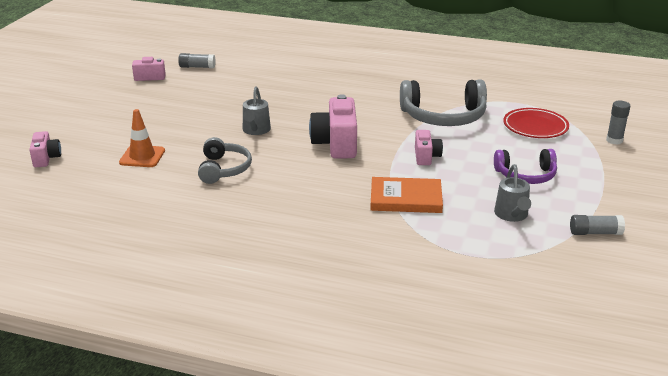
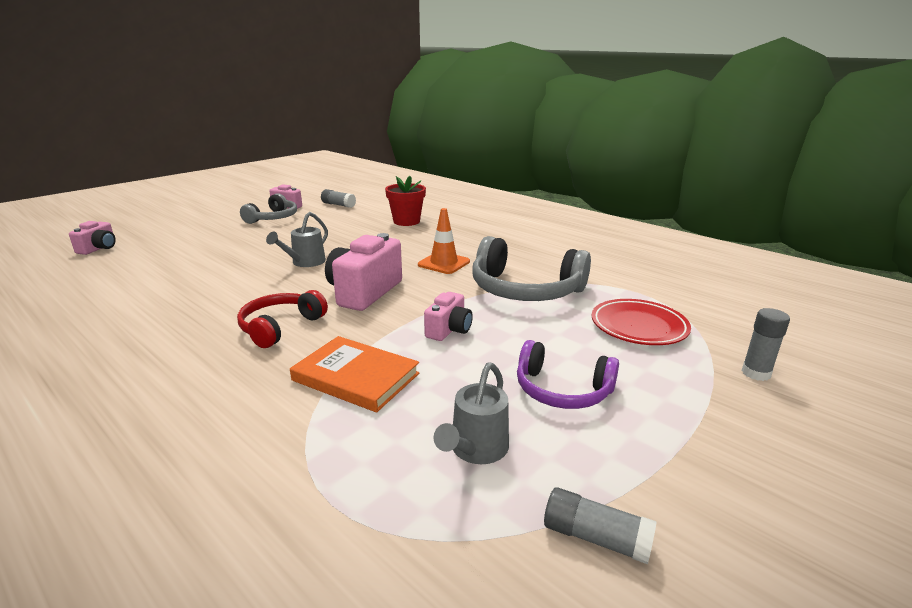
camera: 25 degrees right, 5 degrees down
(142, 156) = (170, 263): orange traffic cone -> orange traffic cone (444, 263)
(224, 169) = (217, 291): grey headphones -> grey headphones (273, 218)
(284, 74) = (406, 221): none -> red flower pot
(314, 182) = (280, 327): none -> red headphones

